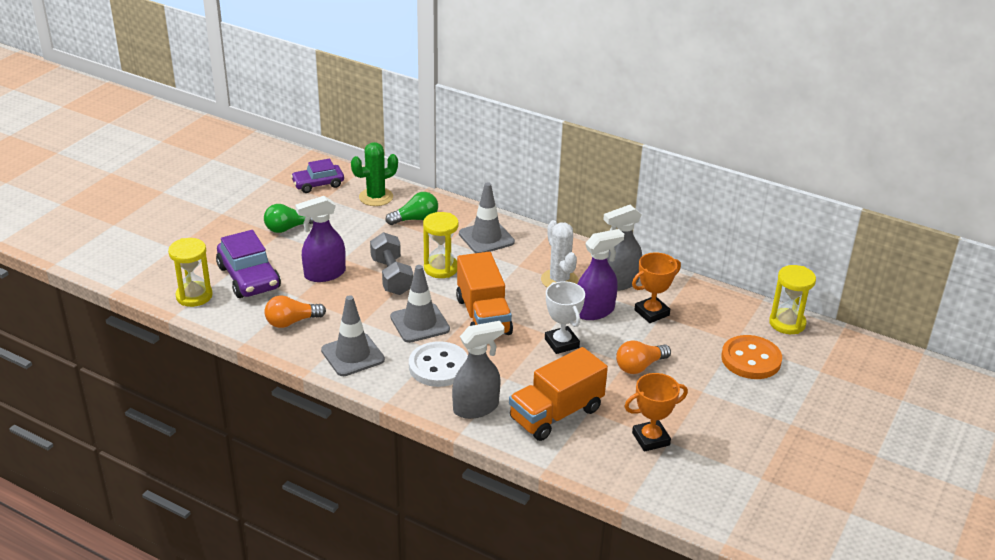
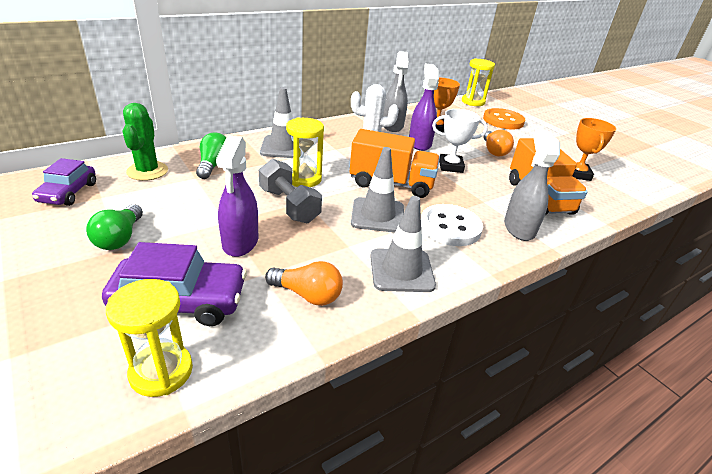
camera: 65 degrees left, 0 degrees up
(292, 322) = (307, 295): orange light bulb -> orange light bulb turned 75 degrees counterclockwise
(392, 276) = (289, 205): grey dumbbell -> grey dumbbell turned 45 degrees clockwise

